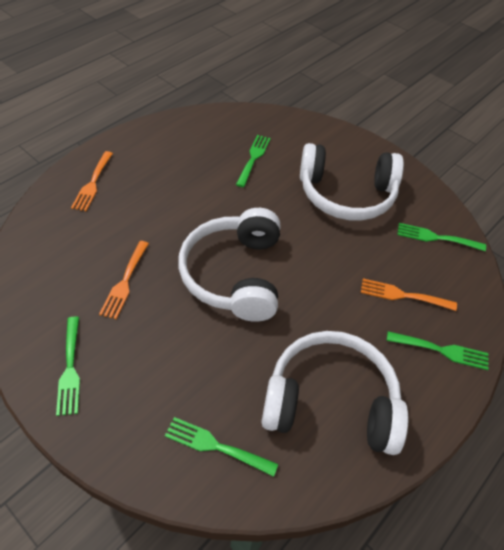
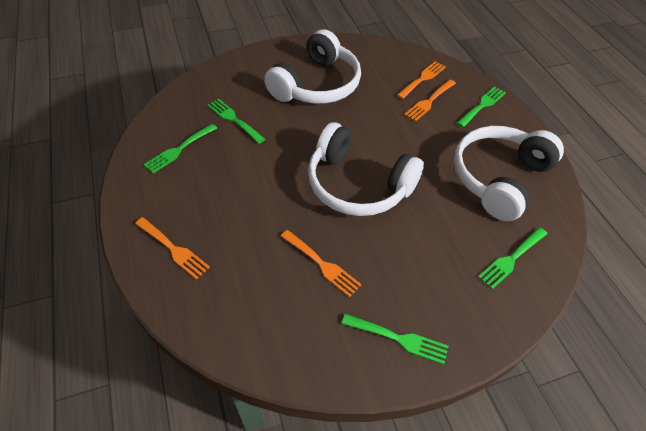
camera: 60 degrees left, 0 degrees up
(435, 277) = (422, 79): none -> orange fork
(436, 237) = (388, 61): green fork -> green fork (179, 150)

